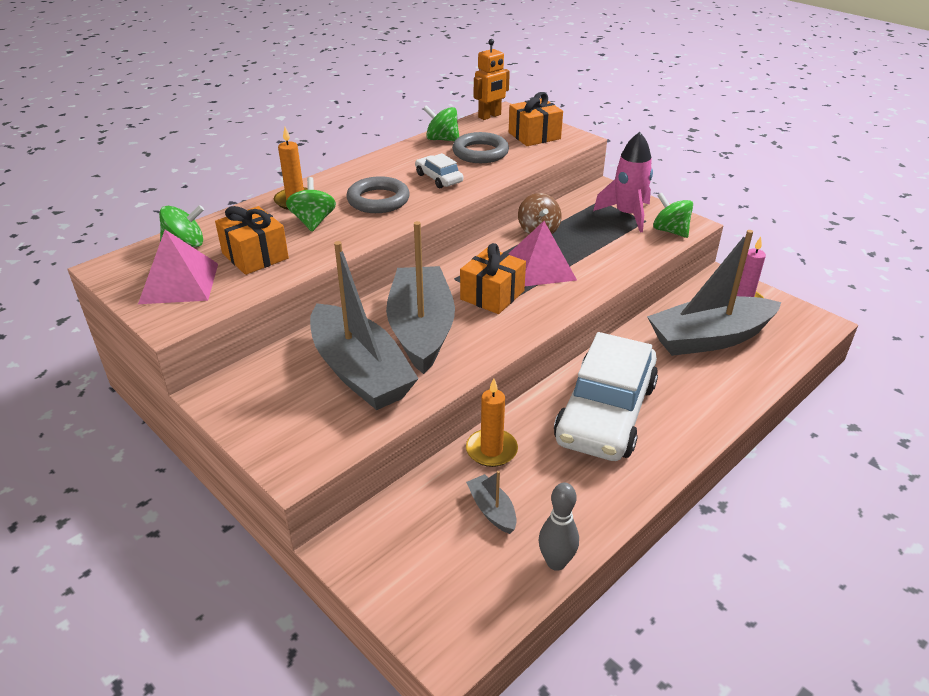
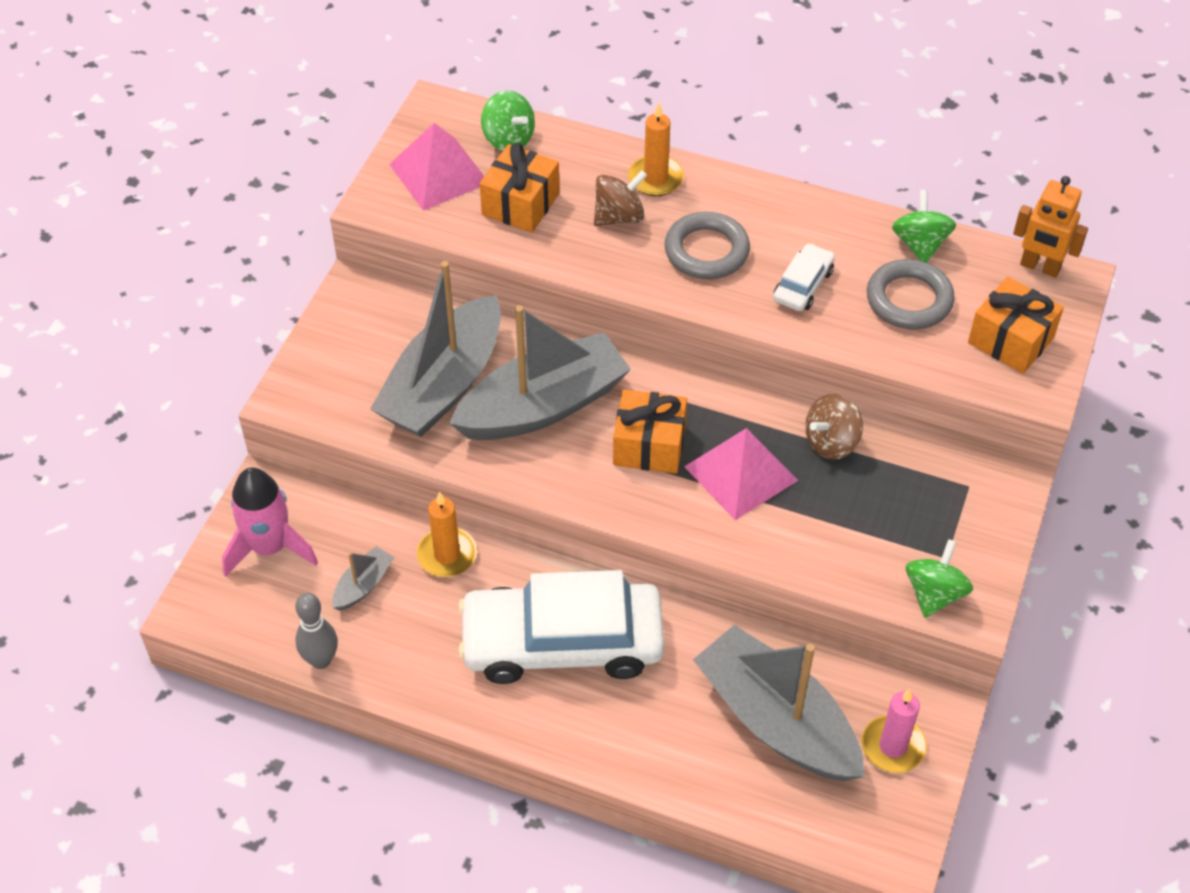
camera: 65 degrees right, 15 degrees up
(313, 222) = (619, 216): green spinning top -> brown spinning top
(627, 215) = (946, 531): pink rocket -> pink rocket (269, 547)

